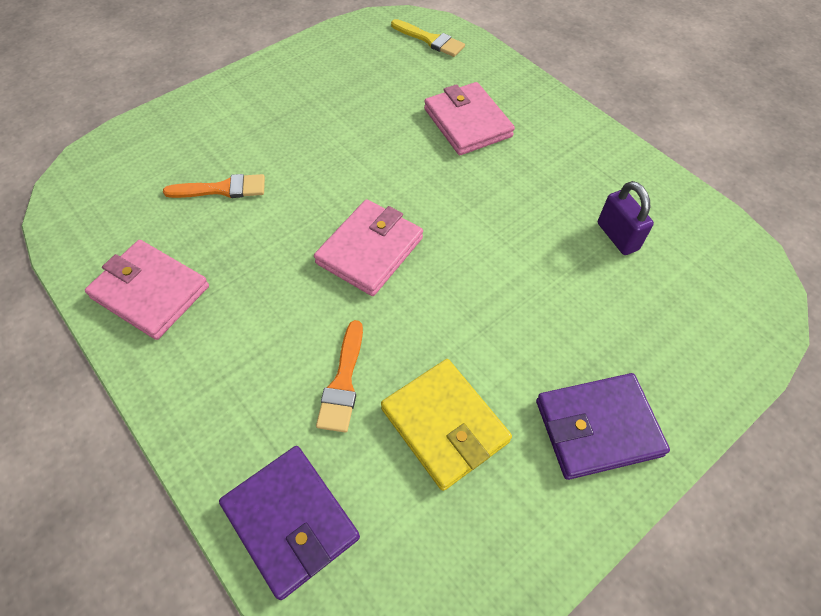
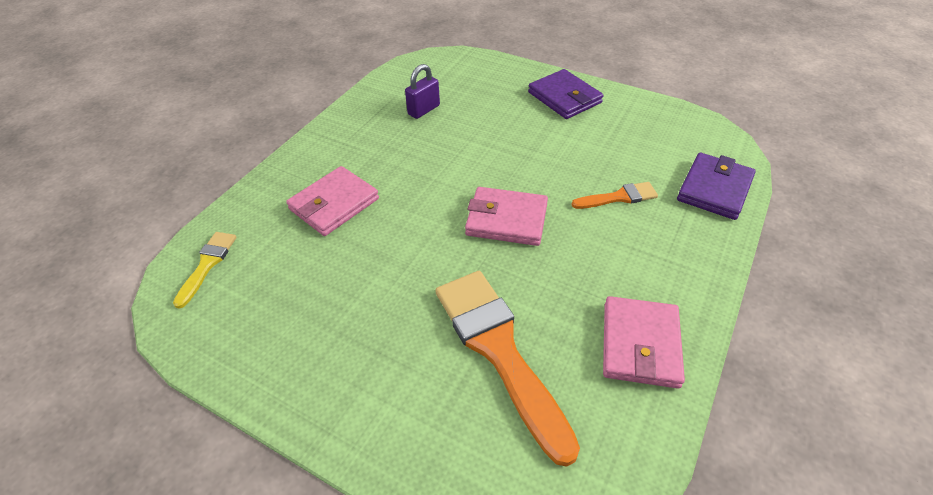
camera: 110 degrees left, 10 degrees down
(222, 189) = (499, 350): orange brush -> orange brush, size x2.05
(445, 425) = (608, 148): yellow wallet -> none

